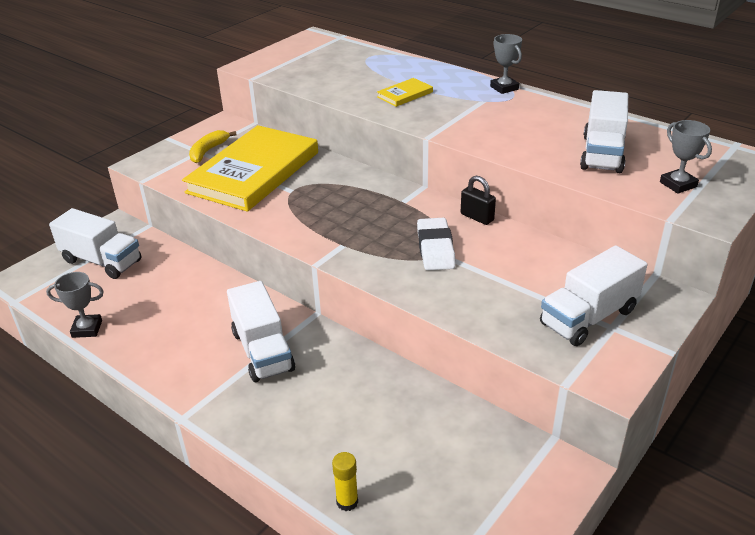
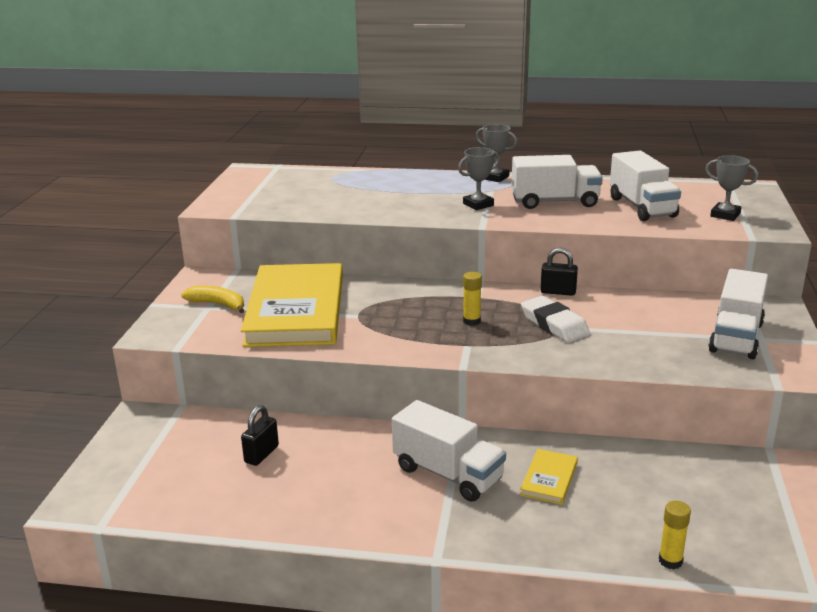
camera: 30 degrees left, 10 degrees down
(87, 329) = (229, 521): grey trophy -> grey trophy (478, 204)
(102, 261) = (166, 454): white truck -> white truck (554, 202)
(158, 284) = (261, 454): none -> black padlock
(208, 151) = (218, 304): yellow banana -> yellow banana turned 120 degrees clockwise
(371, 223) = (471, 321): none -> yellow glue stick
(405, 94) = (412, 200): yellow book -> yellow book (549, 479)

